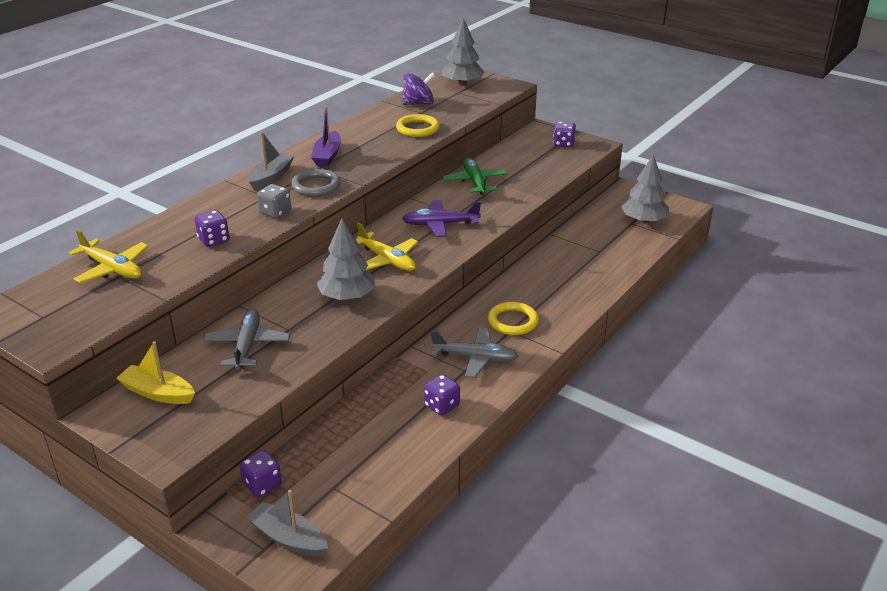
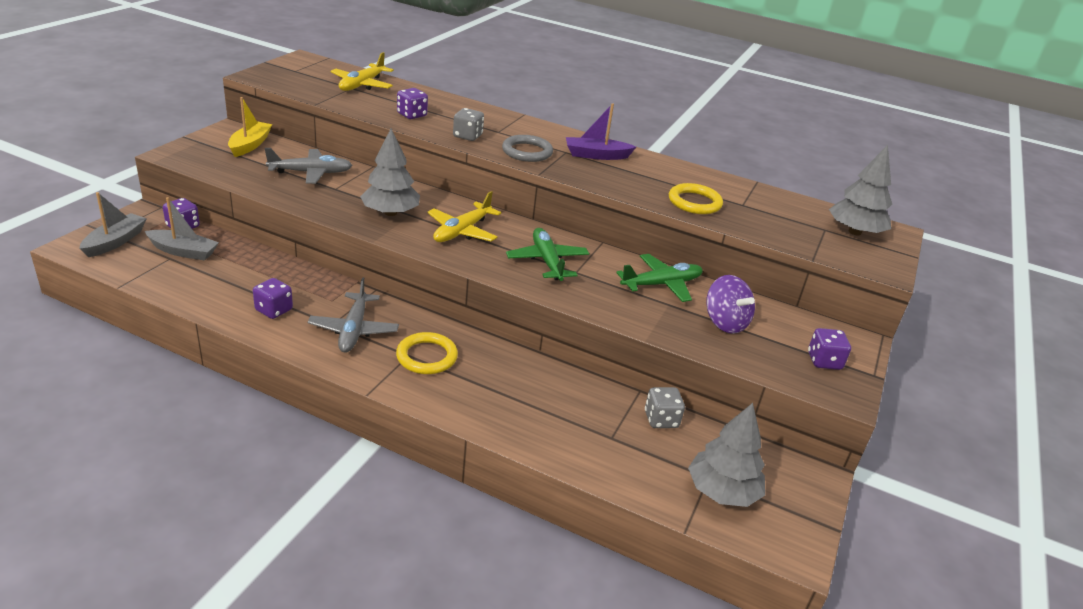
camera: 75 degrees right, 0 degrees up
(271, 177) = (537, 132): grey boat -> grey boat (183, 251)
(418, 103) = (766, 203): purple spinning top -> purple spinning top (725, 323)
(440, 224) = (547, 261): purple plane -> green plane
(580, 230) = (661, 419): none -> grey dice

